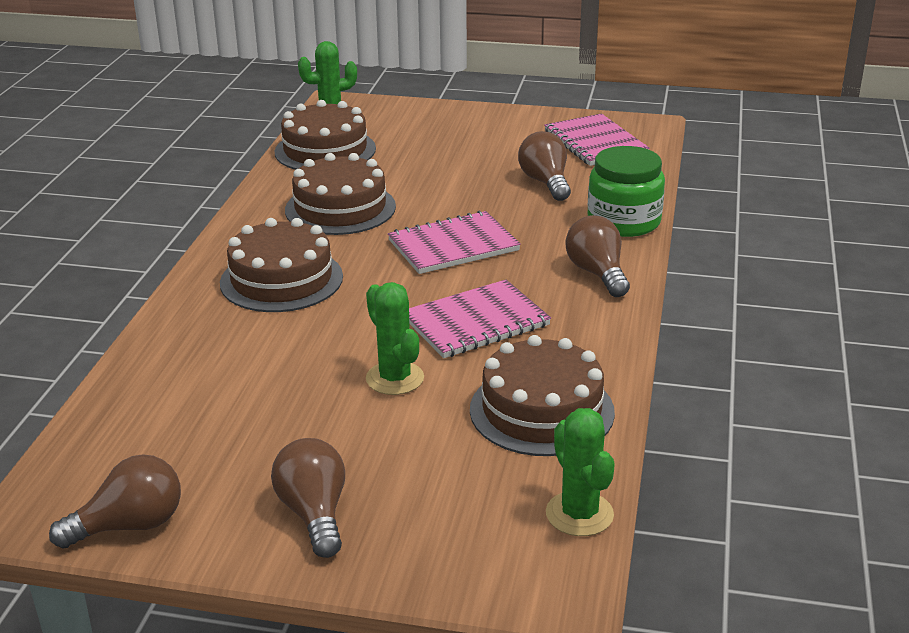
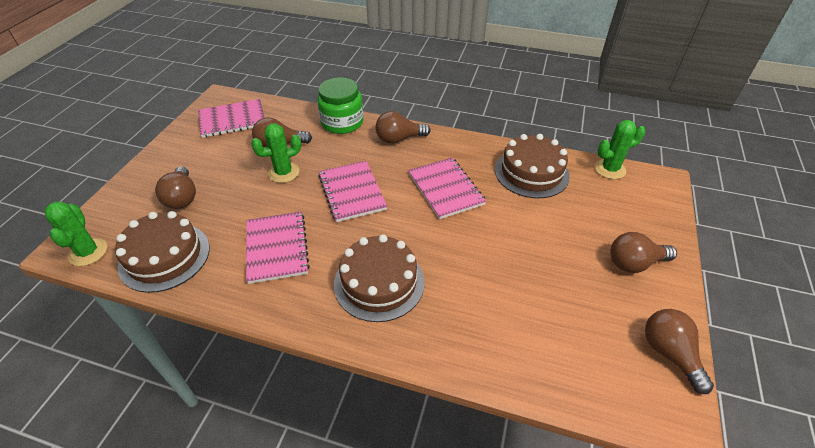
camera: 85 degrees left, 15 degrees up
(340, 208) = (276, 248): brown cake -> pink notebook
(395, 378) = (505, 226): green cactus -> green cactus (284, 173)
(423, 141) = (182, 197): none -> brown light bulb

